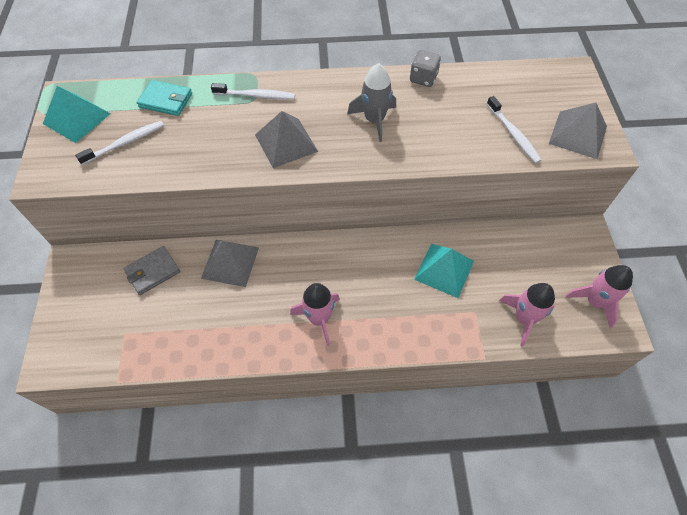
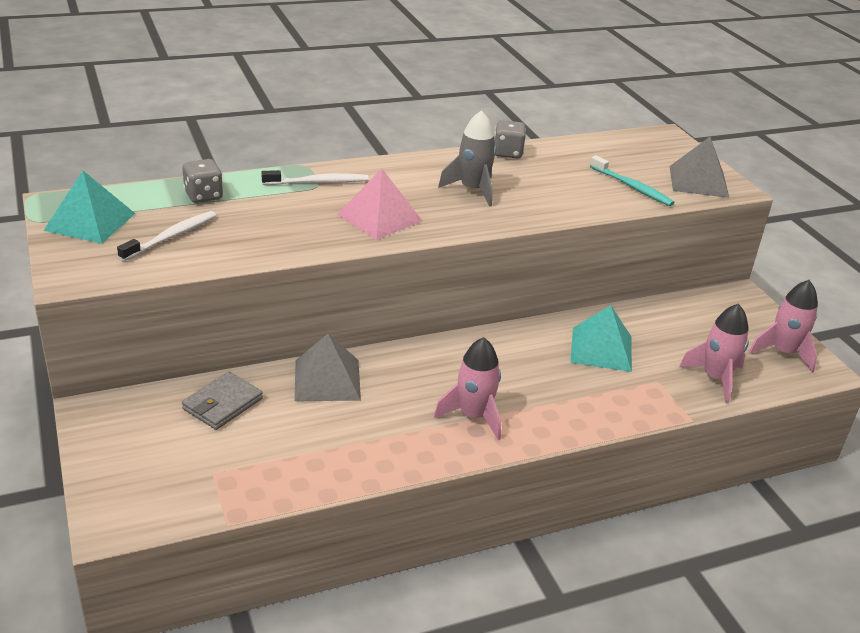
camera: 20 degrees left, 25 degrees down
(166, 100) = (203, 196): turquoise wallet -> grey dice
(286, 142) = (379, 217): grey pyramid -> pink pyramid
(513, 134) = (632, 187): white toothbrush -> turquoise toothbrush

